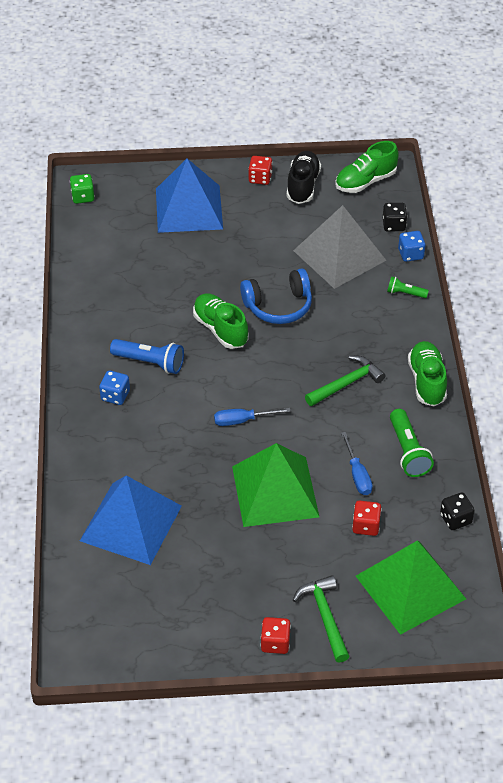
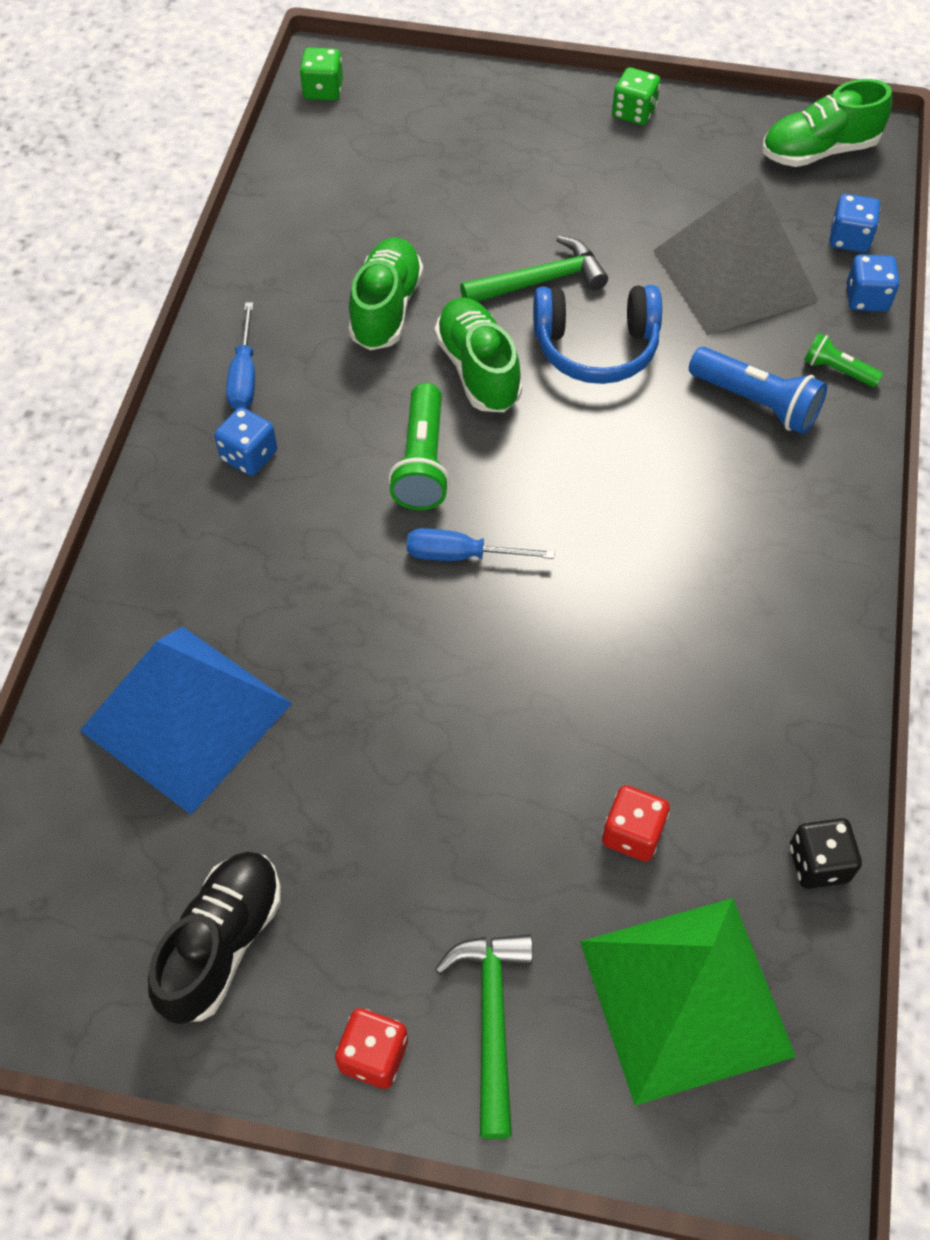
camera: 15 degrees right, 10 degrees up
(150, 362) = (332, 406): blue flashlight -> blue flashlight (756, 403)
(189, 208) = (494, 142): blue pyramid -> none
(260, 178) = (633, 113): red dice -> green dice
(275, 491) = (477, 715): green pyramid -> none
(303, 186) = (704, 139): black shoe -> black shoe (222, 943)
(346, 383) = (678, 524): green hammer -> green hammer (540, 281)
(357, 474) = (647, 717): blue screwdriver -> blue screwdriver (244, 375)
(393, 225) = (849, 239): black dice -> blue dice
(408, 451) = (760, 691): green flashlight -> green flashlight (422, 462)
(427, 381) = (834, 553): green shoe -> green shoe (386, 309)

